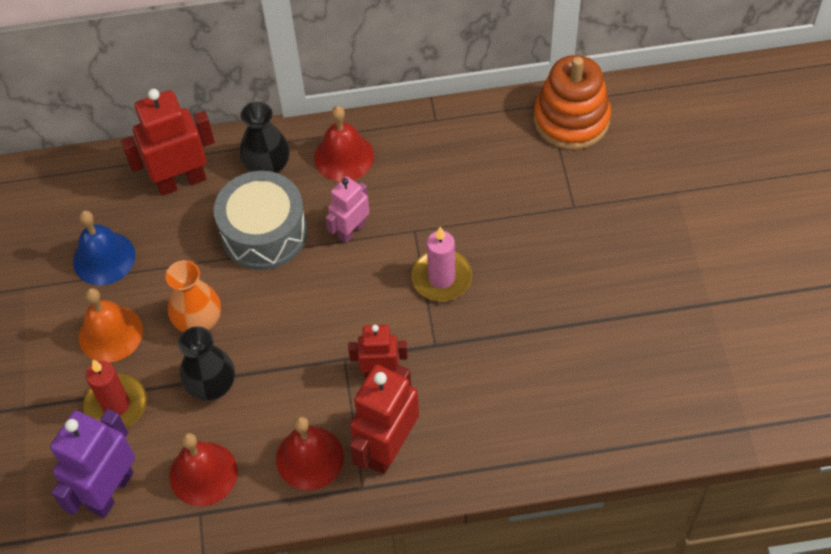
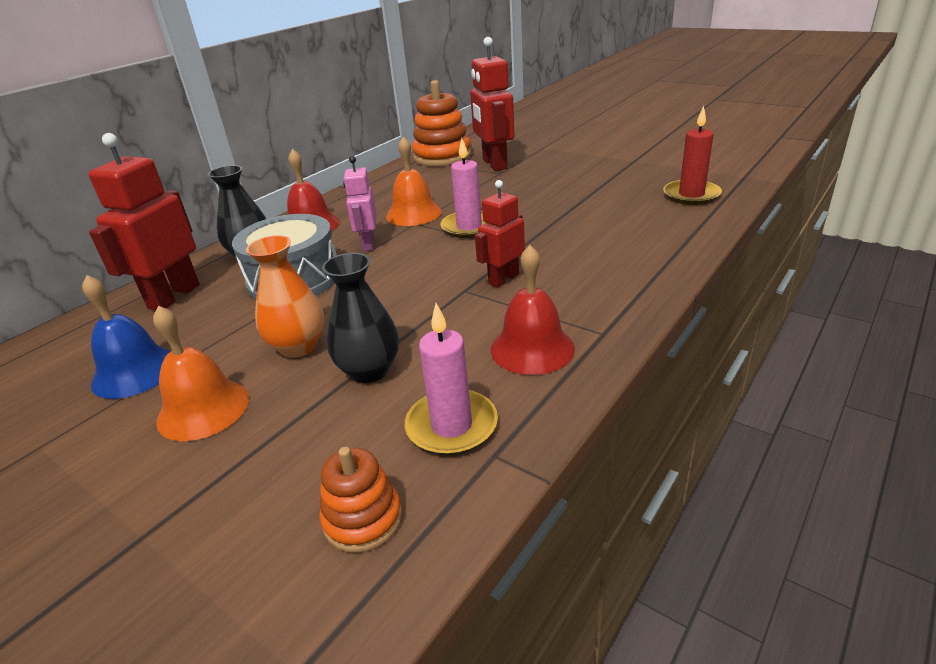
camera: 45 degrees left, 25 degrees down
(110, 491) = (363, 519): purple robot -> orange stacking toy
(116, 405) = (276, 449): red candle -> red candle (691, 195)
(203, 473) = (451, 426): red bell -> pink candle
(388, 448) = (580, 304): red robot -> red robot (494, 164)
(429, 213) = (413, 213): none -> orange bell

